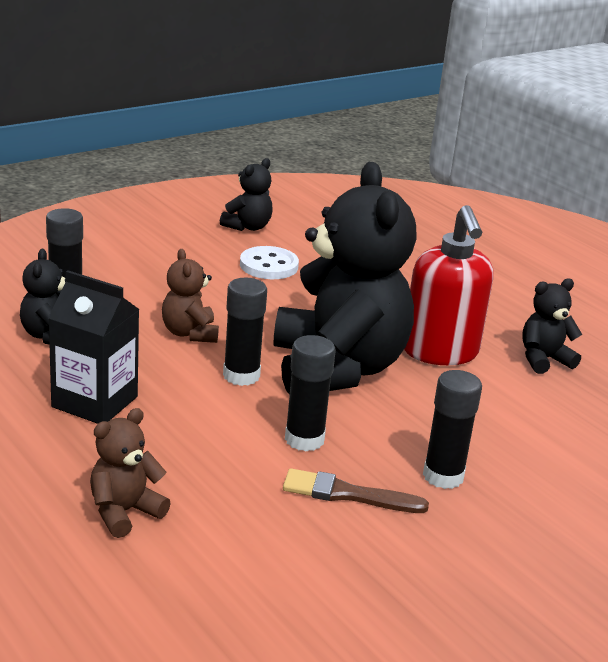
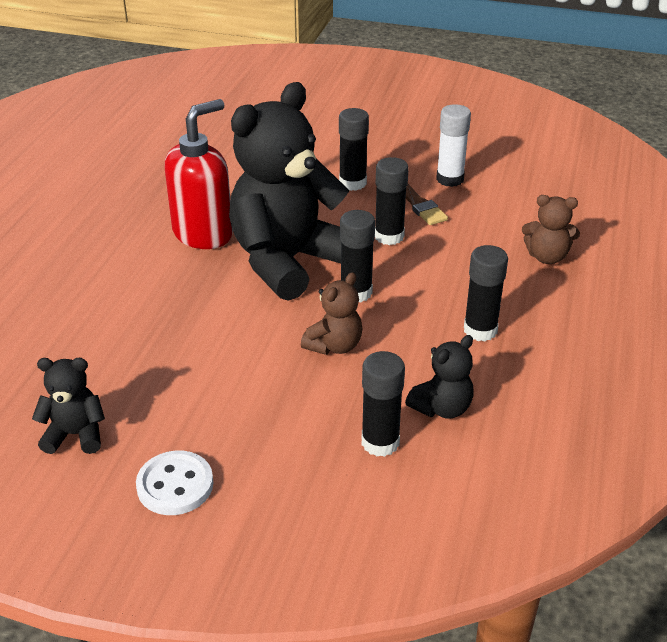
camera: 125 degrees left, 10 degrees up
(95, 402) = (480, 330): black carton -> black glue stick
(269, 265) = (155, 373): white button -> white button (175, 485)
(369, 551) = (450, 179): none -> white glue stick
(543, 359) = (158, 195): black teddy bear -> none

